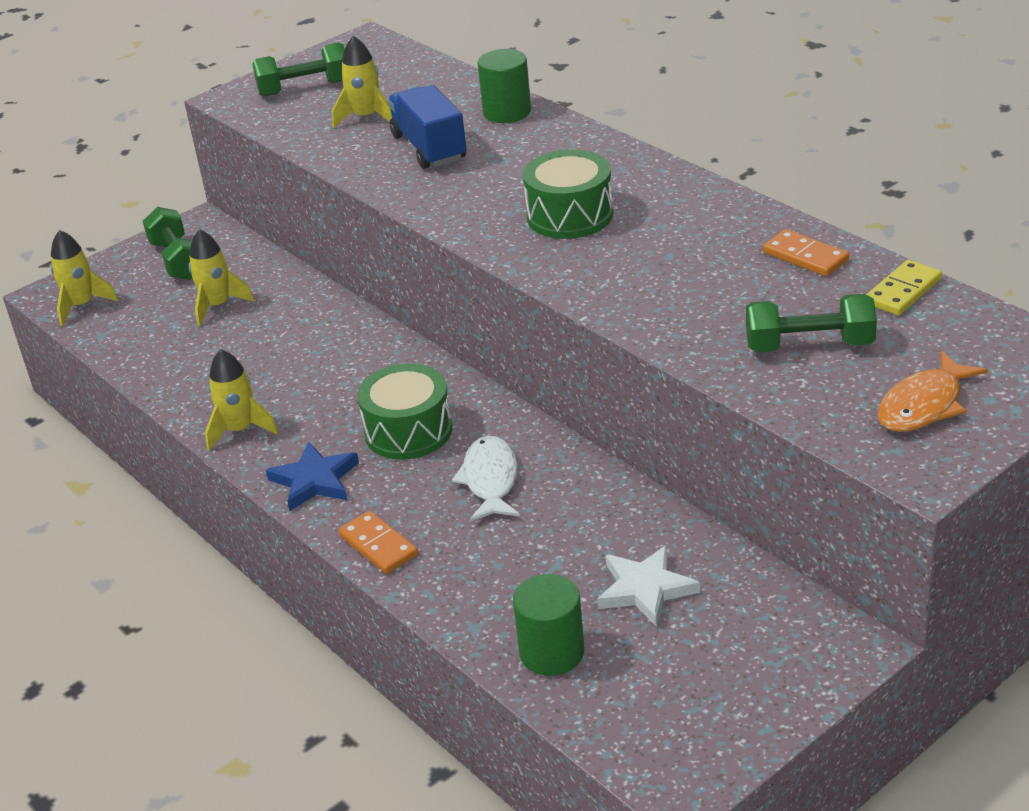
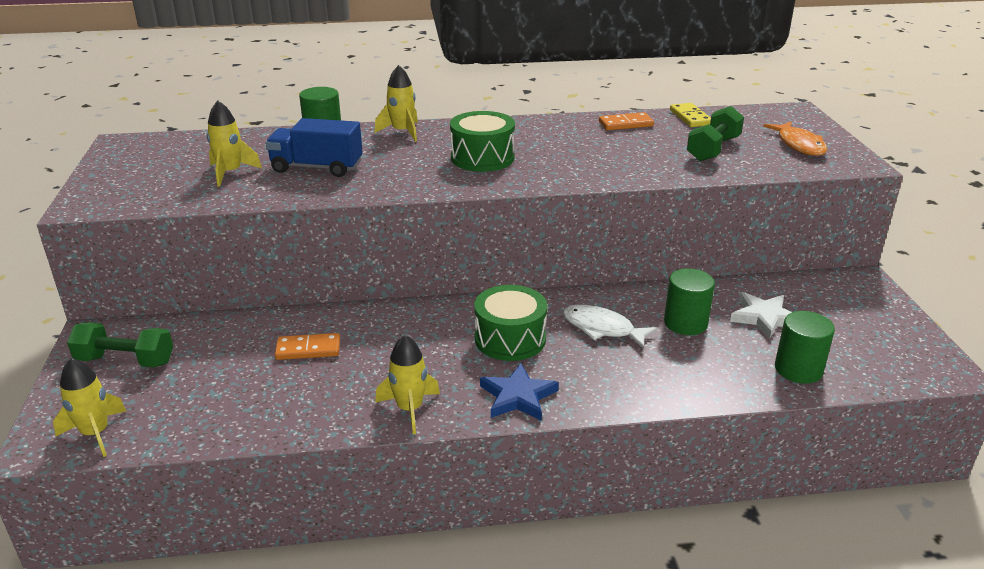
camera: 60 degrees left, 5 degrees down
(217, 306) = (226, 364): yellow rocket -> yellow rocket (402, 132)
(304, 88) = (137, 178): green dumbbell -> none
(378, 545) = (625, 395): orange domino -> orange domino (308, 349)
(565, 533) = (685, 323): none -> green cylinder

